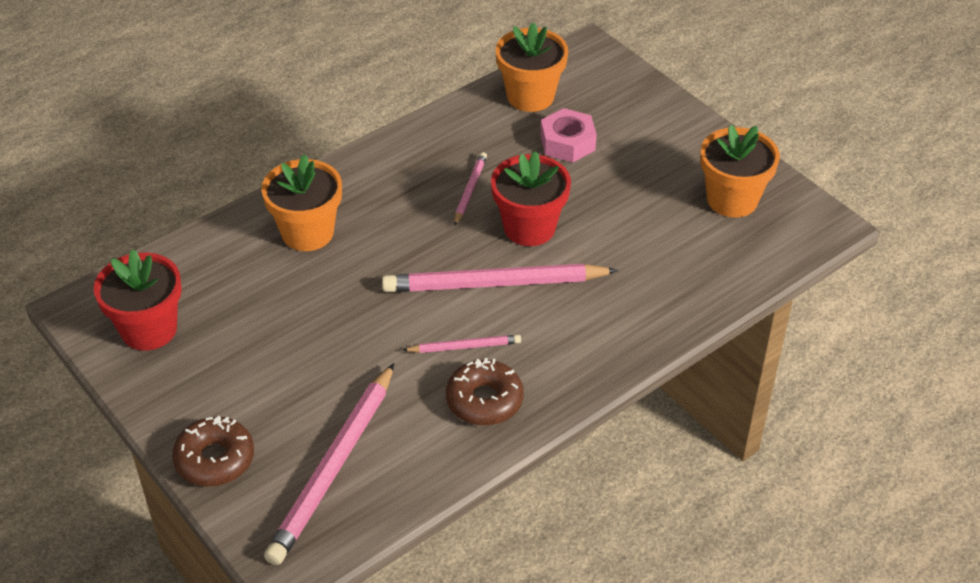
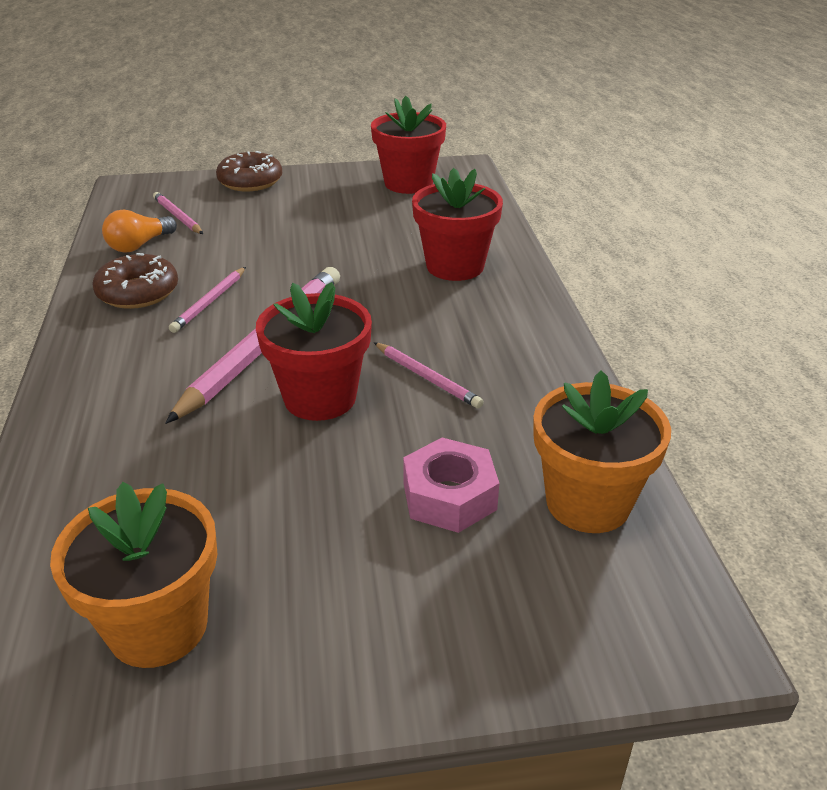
camera: 120 degrees right, 10 degrees down
(307, 233) = (455, 266): orange flower pot -> red flower pot
(334, 467) = (177, 216): pink pencil -> pink pencil, size x0.49
(409, 456) = (139, 245): none -> orange light bulb

